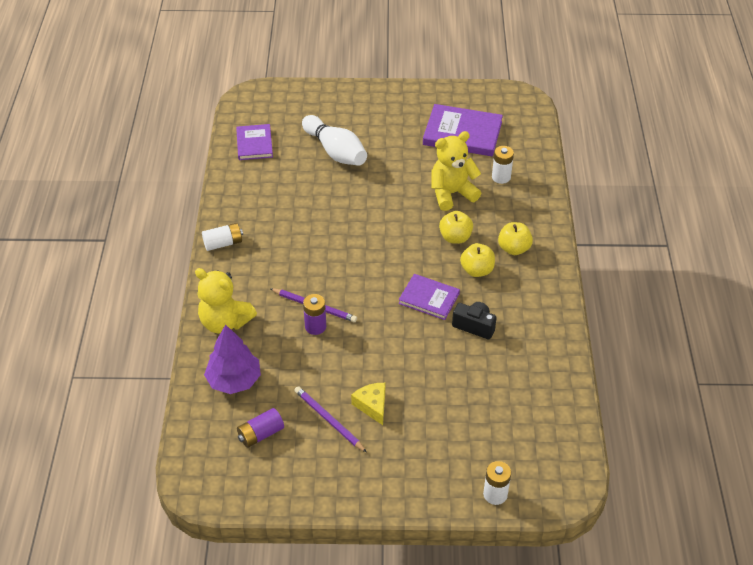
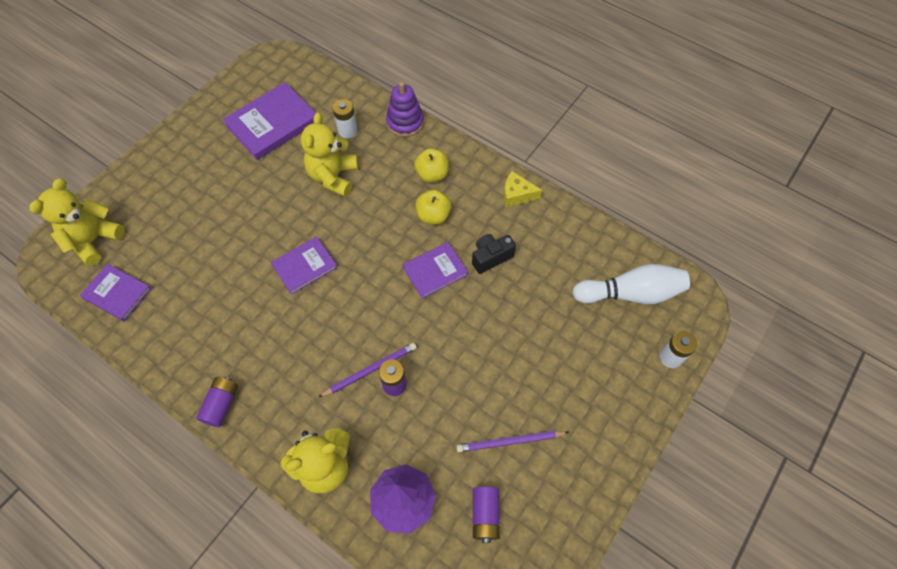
camera: 55 degrees left, 15 degrees up
(223, 243) = (221, 404): white battery -> purple battery
(281, 108) = (94, 240): none -> yellow teddy bear
(335, 151) = (197, 231): white bowling pin -> white bowling pin (630, 293)
(362, 223) = (304, 266): none -> purple book
(372, 405) = (518, 394): yellow cheese -> yellow cheese (517, 194)
(455, 237) = (384, 207): yellow apple -> none
(545, 205) = (405, 122): none -> purple stacking toy

